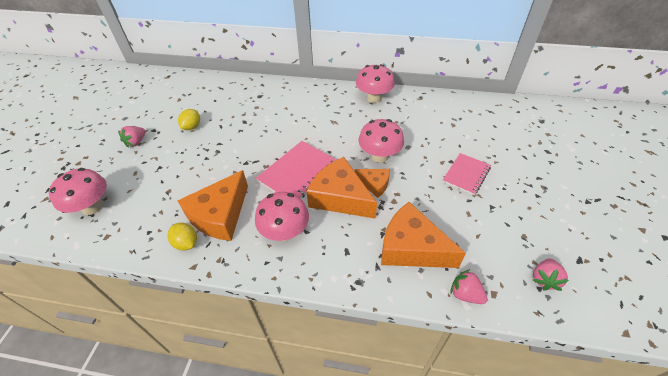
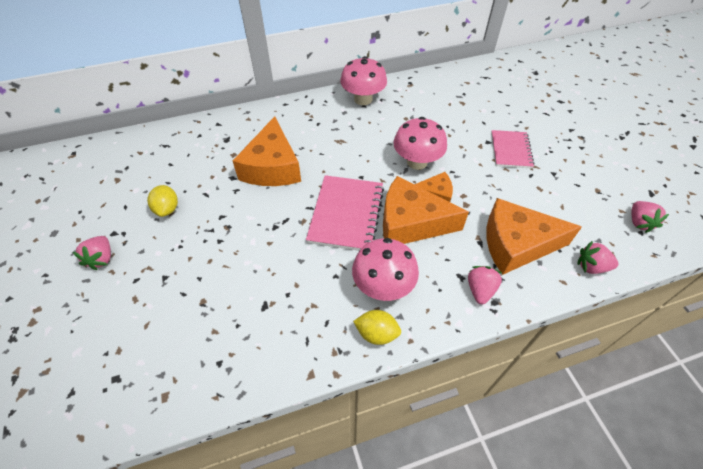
camera: 30 degrees left, 5 degrees up
(92, 207) = (109, 370): pink mushroom -> none
(186, 243) = (279, 352): yellow lemon -> yellow lemon (376, 333)
(220, 215) = (294, 301): orange cheese -> orange cheese (272, 167)
(354, 267) = (480, 290): none -> pink strawberry

